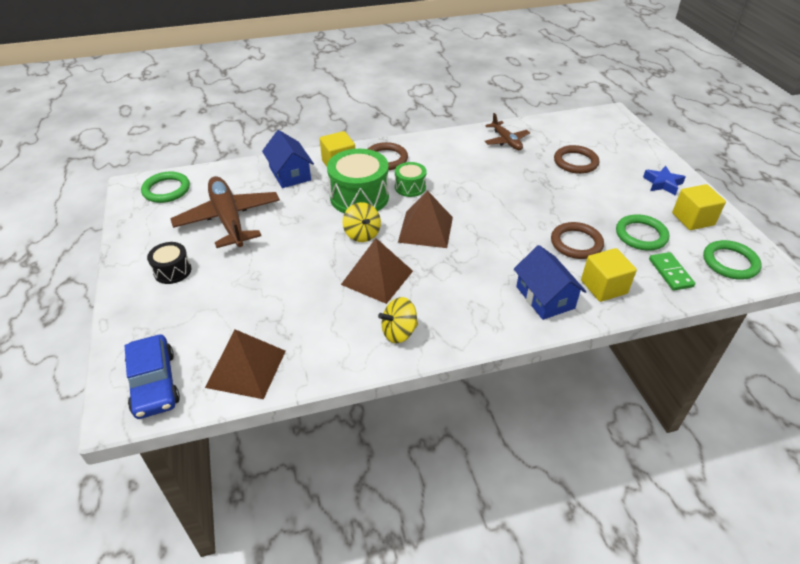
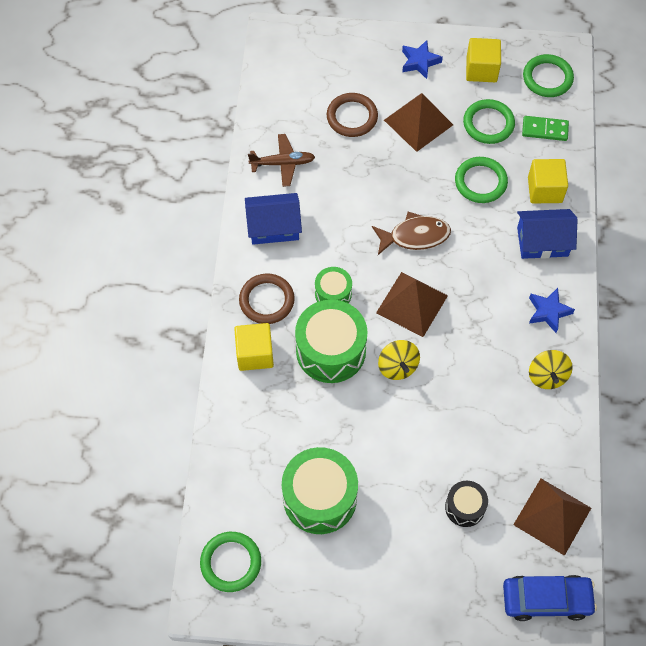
camera: 70 degrees left, 20 degrees up
(172, 271) = (391, 569): black drum -> black drum (465, 507)
(228, 219) = (320, 498): brown plane -> green drum
(290, 174) = (254, 413): blue house -> blue house (274, 226)
(362, 234) = (398, 366): yellow spinning top -> yellow spinning top turned 75 degrees clockwise
(377, 277) = (469, 372): brown pyramid -> brown pyramid (418, 122)
(470, 318) = (548, 312): none -> blue star
(491, 217) = (415, 236): none -> brown fish
(576, 243) = (480, 182): brown ring -> green ring

